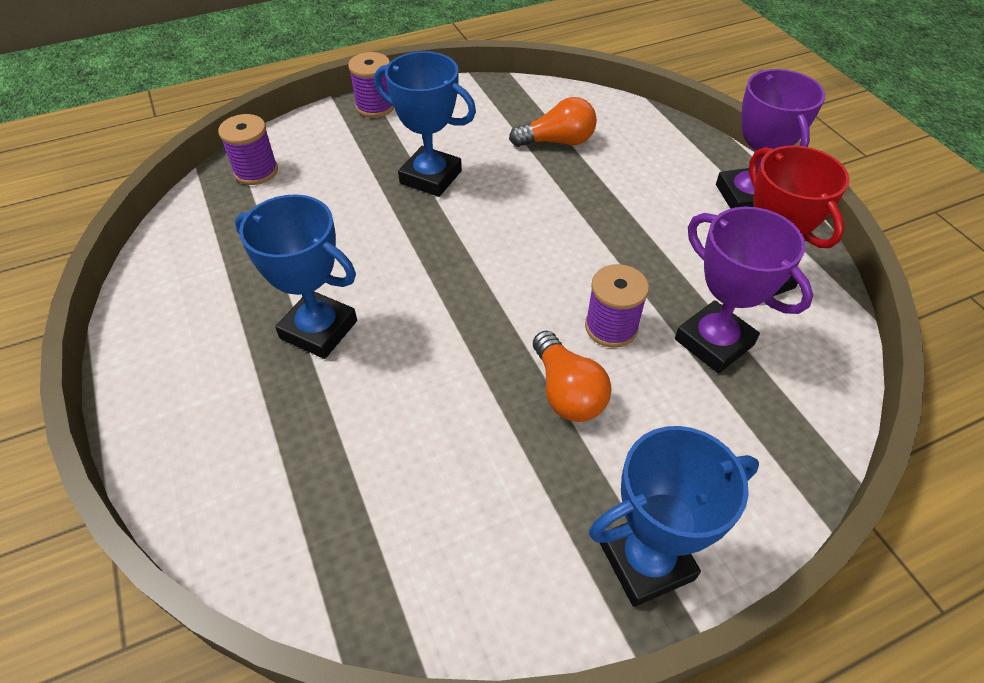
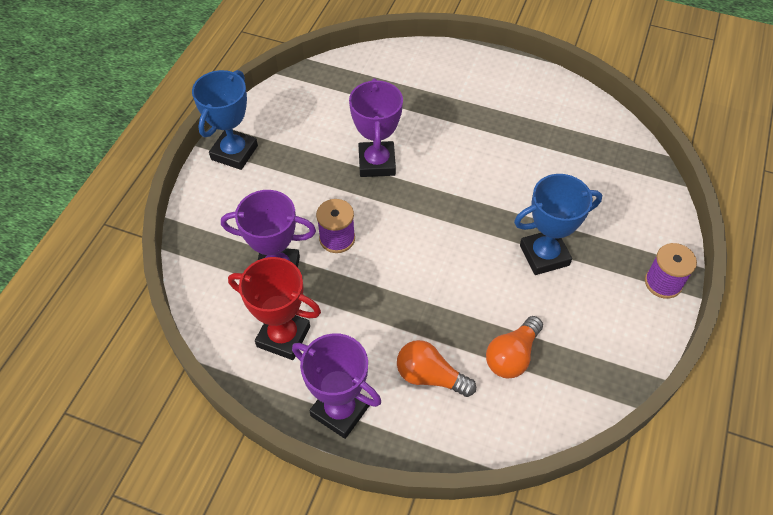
camera: 135 degrees right, 5 degrees up
(256, 171) = (636, 178): purple spool -> none
(319, 330) = (467, 133): blue trophy -> none
(466, 378) = (377, 163): none -> purple trophy
(567, 391) = (326, 190): orange light bulb -> orange light bulb (430, 376)

